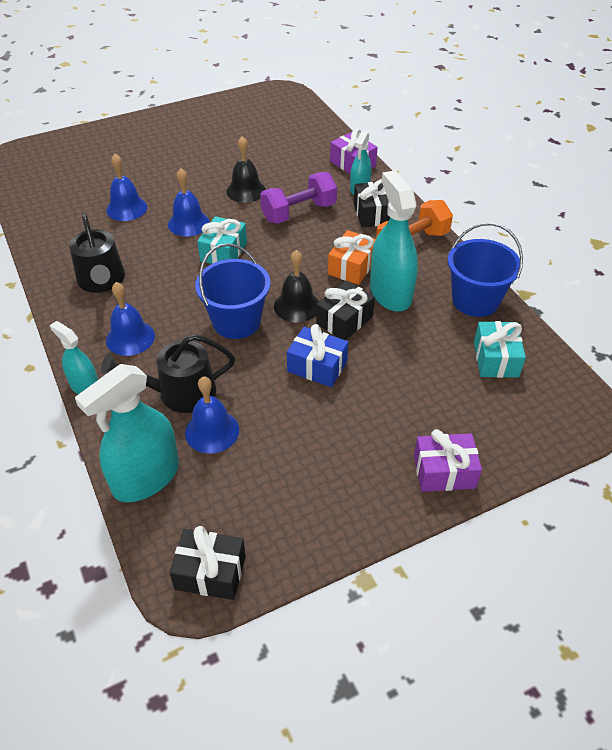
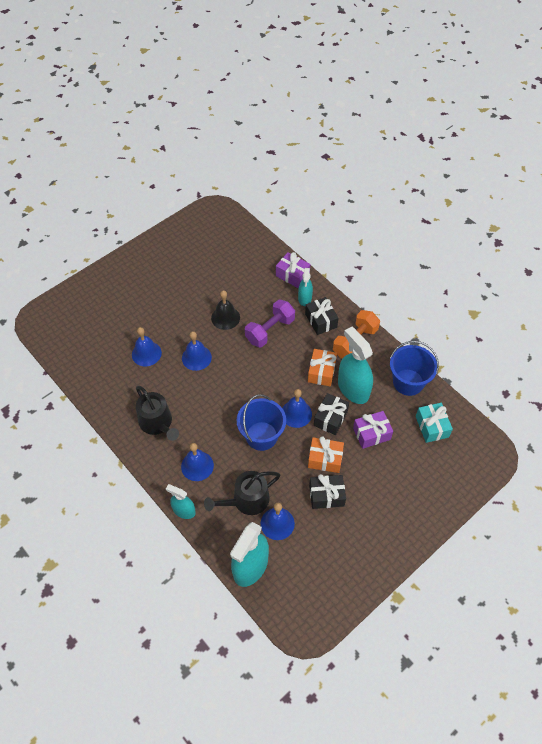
camera: 15 degrees left, 10 degrees up
(210, 572) = (312, 617): black gift -> black gift (326, 495)
(223, 252) = (231, 378): turquoise gift -> none
(297, 306) = (296, 413): black bell -> blue bell
(317, 366) = (325, 459): blue gift -> orange gift
(444, 472) = (422, 516): purple gift -> purple gift (371, 434)

